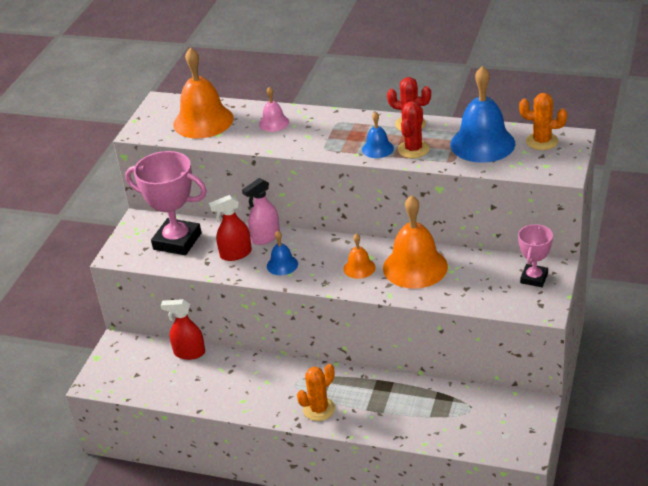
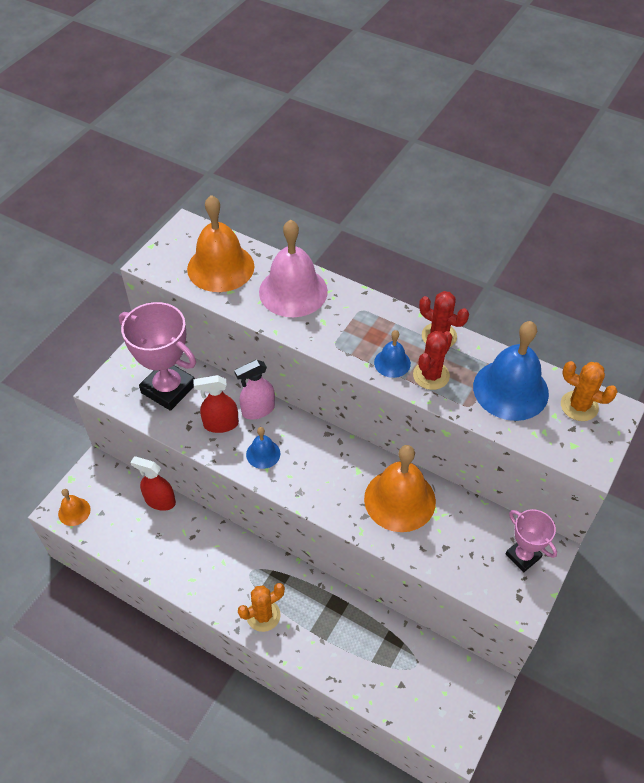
camera: 10 degrees right, 15 degrees up
(274, 123) = (293, 291): pink bell -> pink bell, size x2.01
(359, 268) = (341, 483): orange bell -> orange bell (74, 511)
(534, 278) = (523, 556): pink trophy -> pink trophy turned 75 degrees counterclockwise

